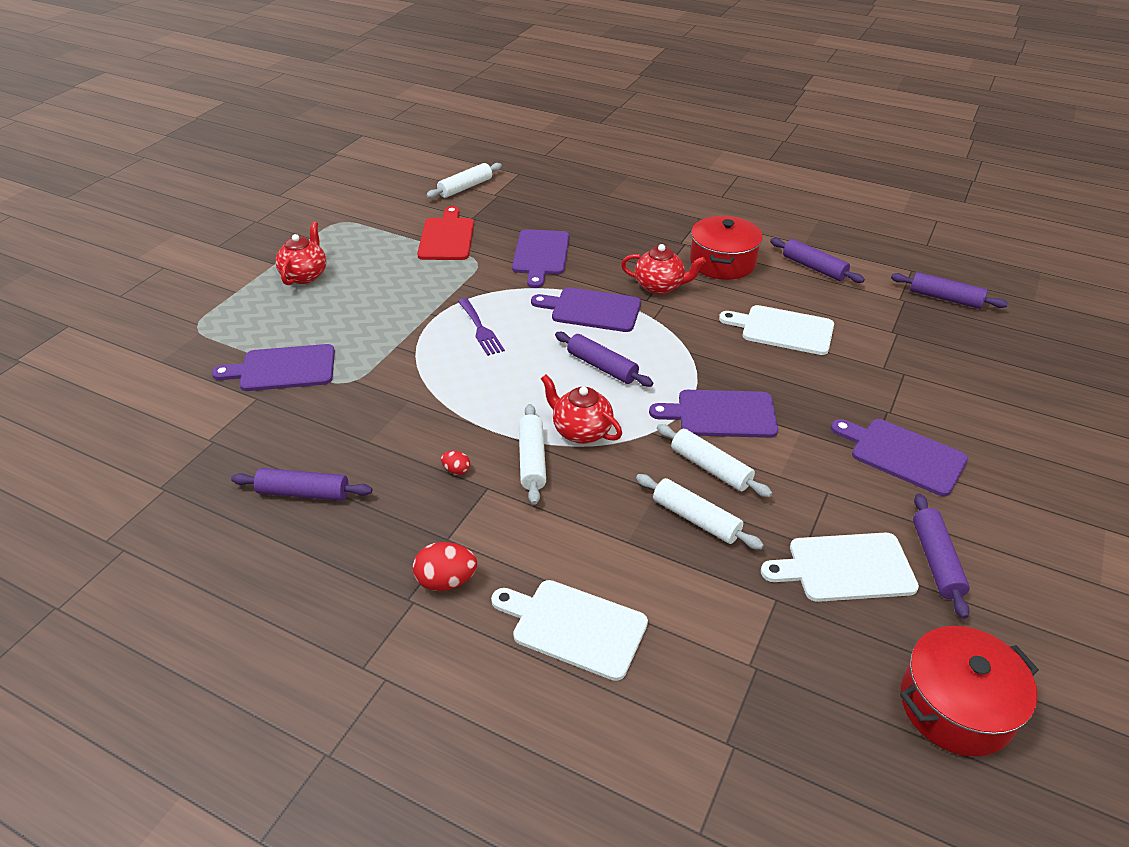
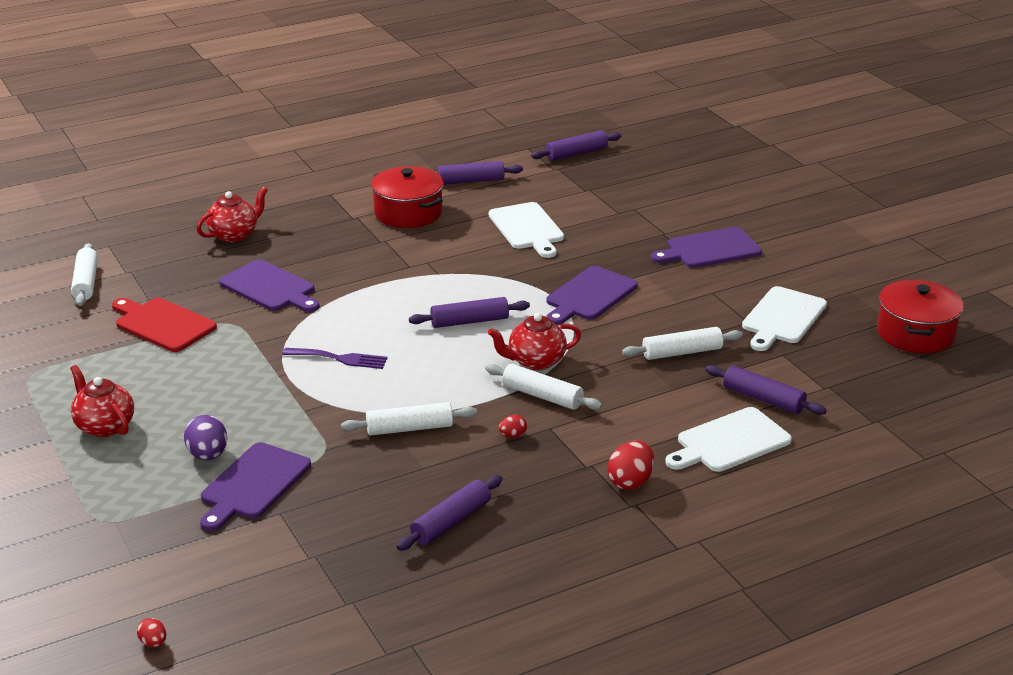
camera: 55 degrees left, 10 degrees down
(68, 416) = (153, 643): none -> red egg
(304, 332) = (208, 455): none -> purple egg
(592, 310) = (388, 296): purple cutting board -> none
(660, 286) = (400, 253): red teapot -> red teapot (234, 235)
(710, 468) = (639, 325): white rolling pin -> white rolling pin (409, 428)
(783, 329) = (527, 228): white cutting board -> white cutting board turned 75 degrees counterclockwise
(936, 561) = (808, 285): purple rolling pin -> purple rolling pin (763, 399)

